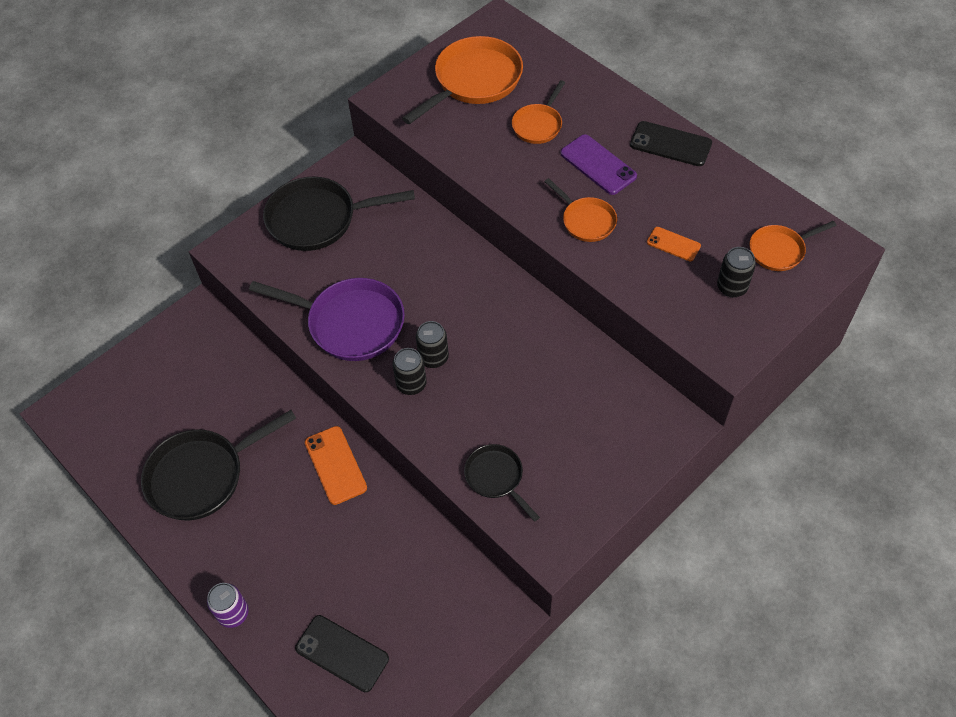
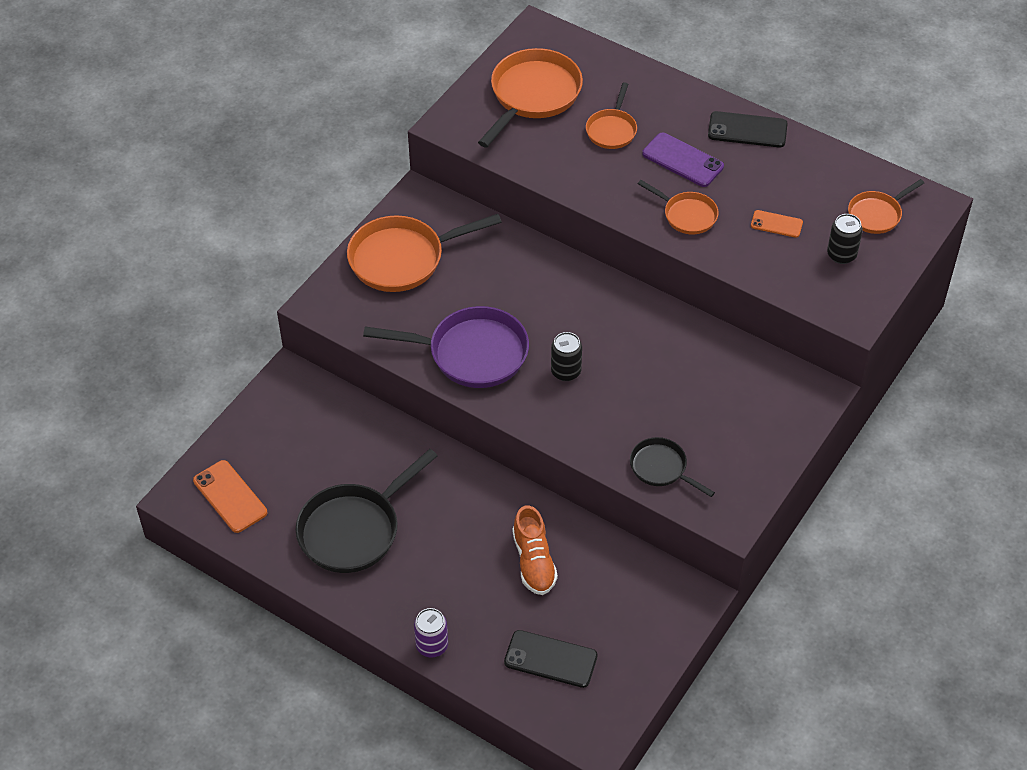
camera: 15 degrees left, 5 degrees down
(318, 219) = (402, 258): black pan -> orange pan
(335, 465) = (486, 496): orange phone -> orange phone (230, 497)
(358, 543) = (534, 561): none -> orange shoe
(411, 384) = (552, 399): black can -> none

